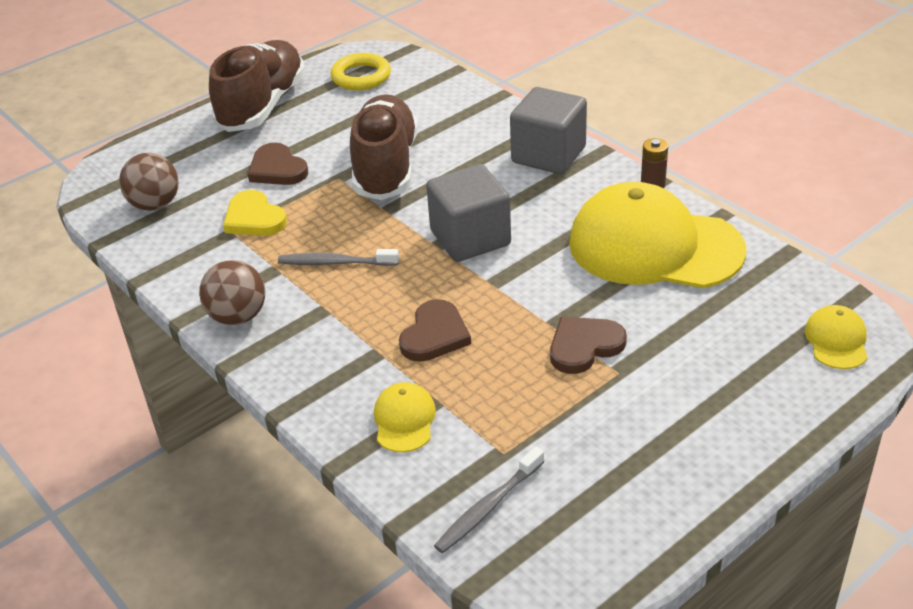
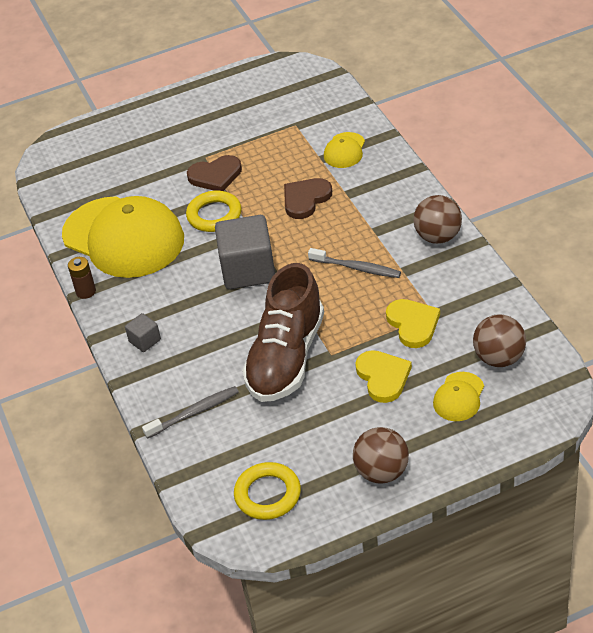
camera: 160 degrees left, 5 degrees up
(262, 106) = (382, 472): brown shoe -> brown ball
(277, 169) = (383, 377): brown heart -> yellow heart
(488, 507) = (316, 101): grey toothbrush -> grey toothbrush (194, 412)
(548, 155) = (145, 341): grey cube -> grey cube, size x0.46
(552, 293) = (214, 215): none -> yellow ring
(836, 340) = (67, 154): yellow cap -> yellow cap (459, 397)

